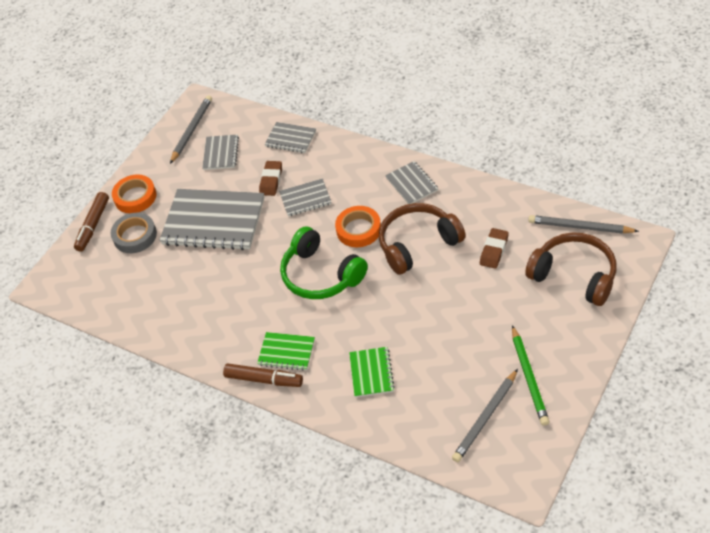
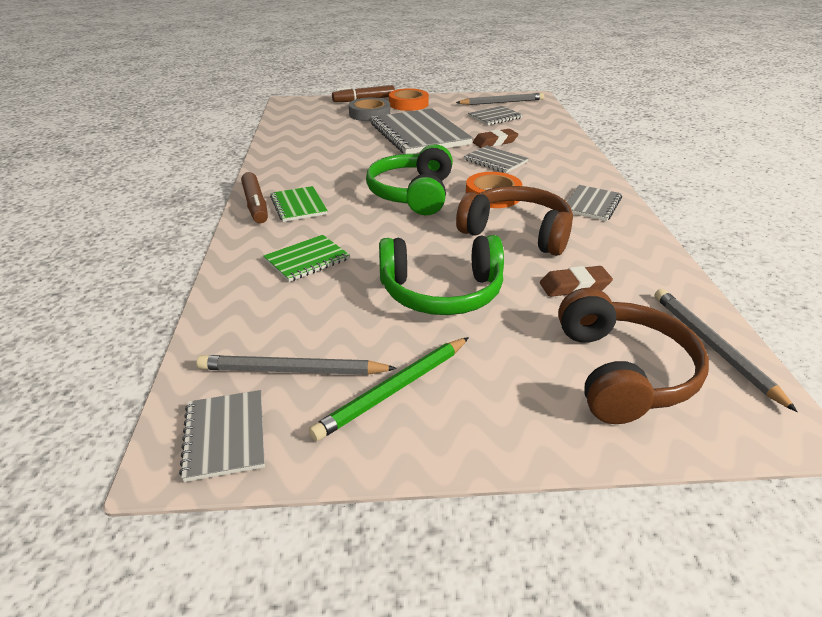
camera: 50 degrees right, 15 degrees down
(290, 139) = (553, 136): grey notebook -> grey notebook (225, 436)
(457, 317) = (441, 292): none -> green headphones

